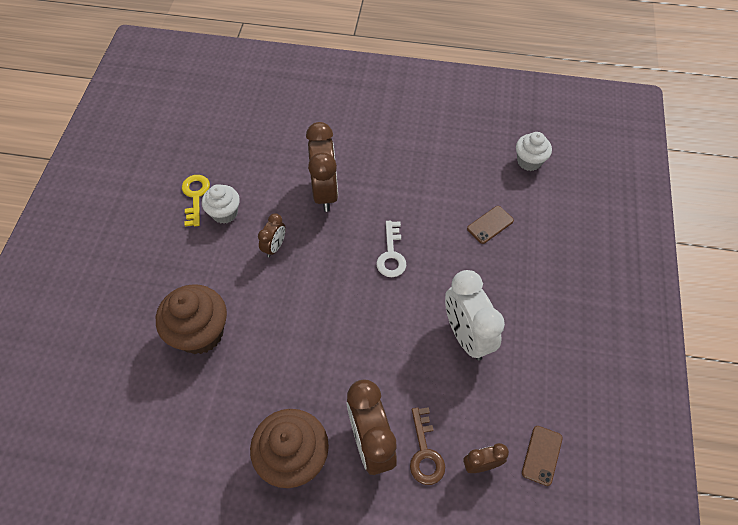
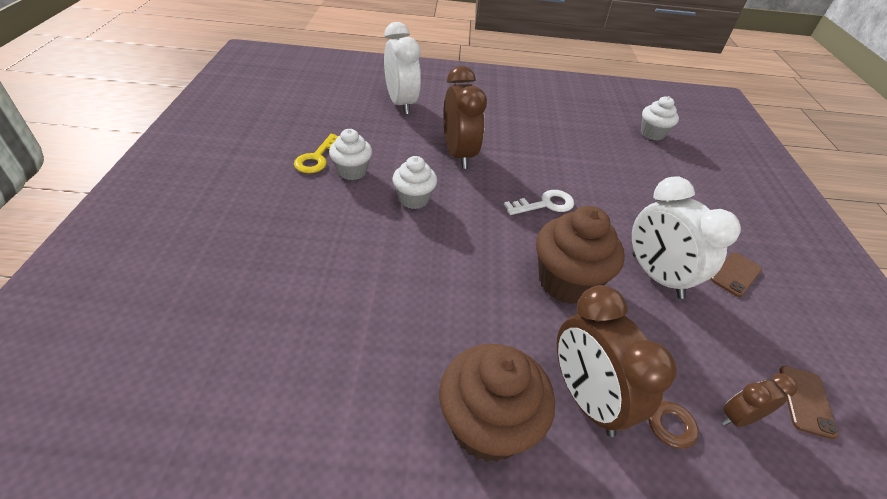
camera: 10 degrees left, 15 degrees down
(195, 196) = (317, 158): yellow key -> yellow key turned 150 degrees counterclockwise
(200, 333) = (336, 282): brown cupcake -> brown cupcake (566, 282)
(274, 247) = (414, 199): brown clock -> white cupcake
(281, 121) = (401, 104): none -> white clock
(391, 254) = (545, 204): white key -> white key turned 105 degrees counterclockwise
(490, 225) = (637, 180): brown phone -> brown phone (736, 274)

